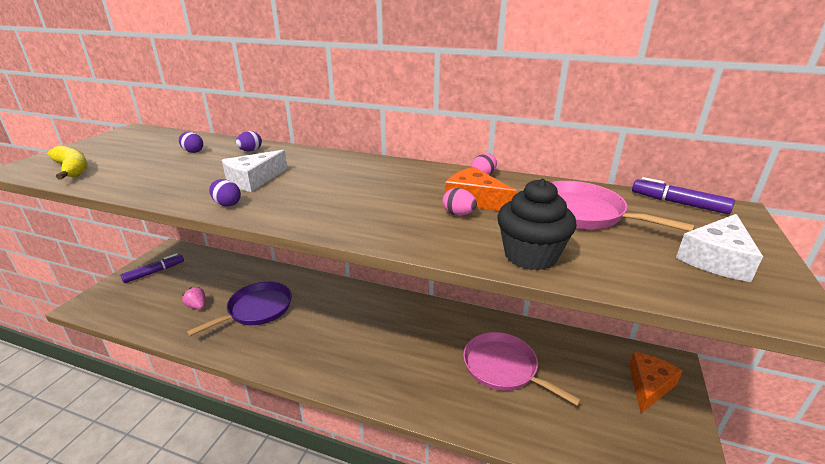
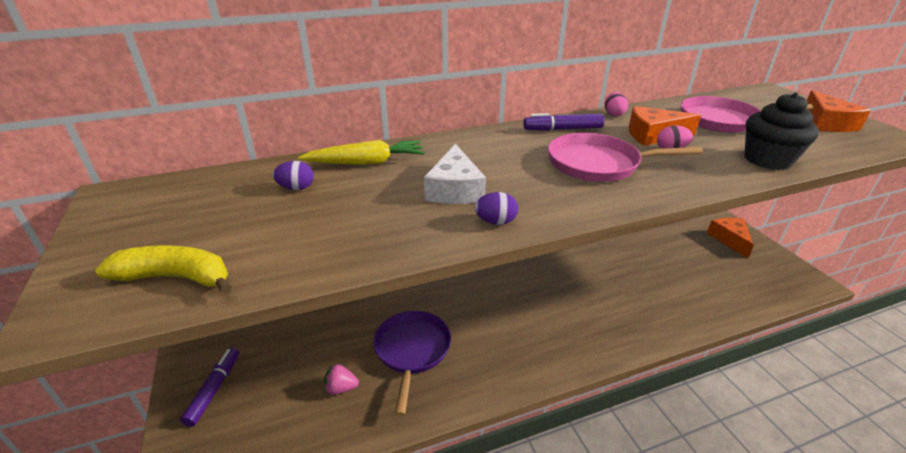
camera: 40 degrees left, 5 degrees up
(250, 151) = (366, 162): purple egg -> yellow carrot
(503, 368) = (655, 276): pink pan -> pink pan (597, 164)
(678, 203) = (744, 95): purple marker -> purple marker (563, 129)
(716, 259) = (826, 123): white cheese -> orange cheese

